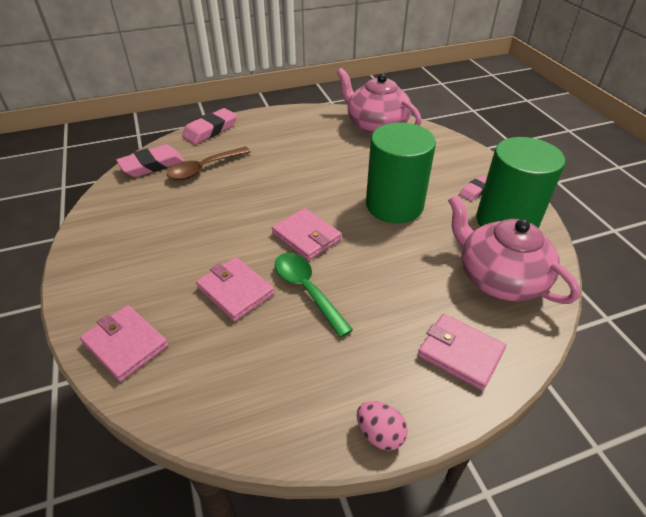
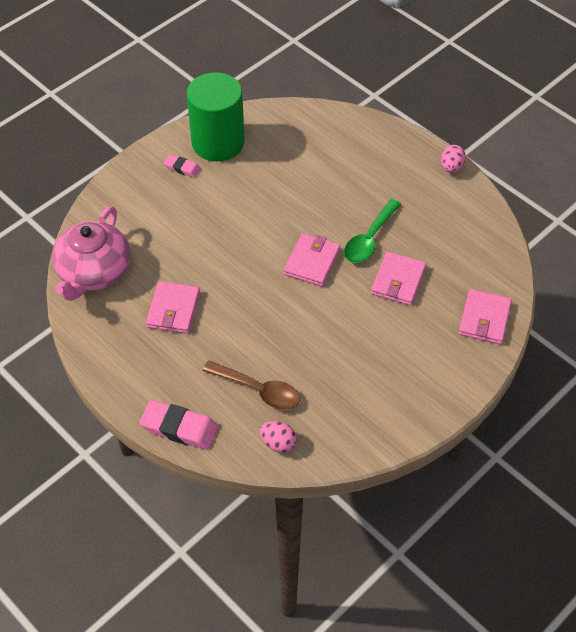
camera: 115 degrees left, 10 degrees up
(152, 165) = (278, 443): pink eraser -> pink egg
(394, 205) = (235, 217): green cylinder -> none
(460, 353) = (371, 145): pink wallet -> pink wallet (173, 310)
(499, 278) = (289, 137): pink teapot -> none

